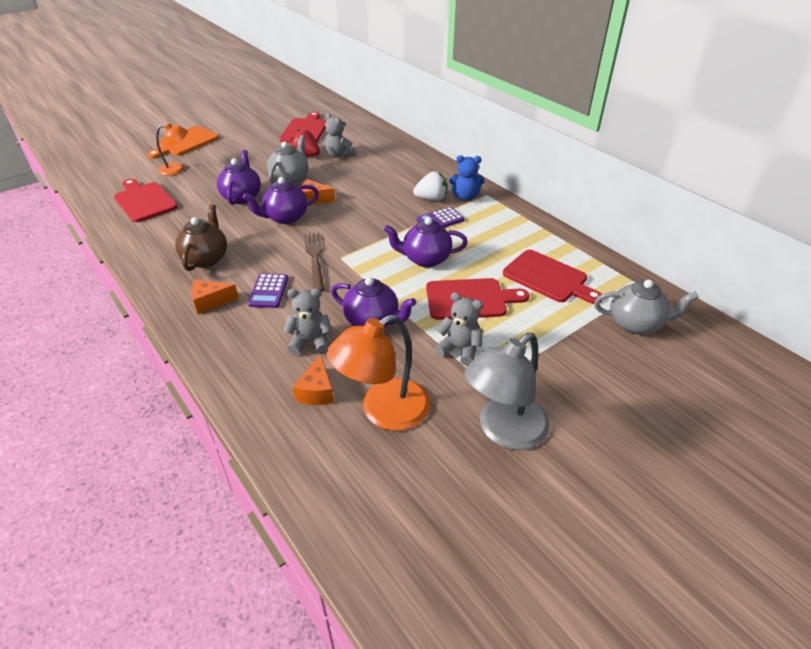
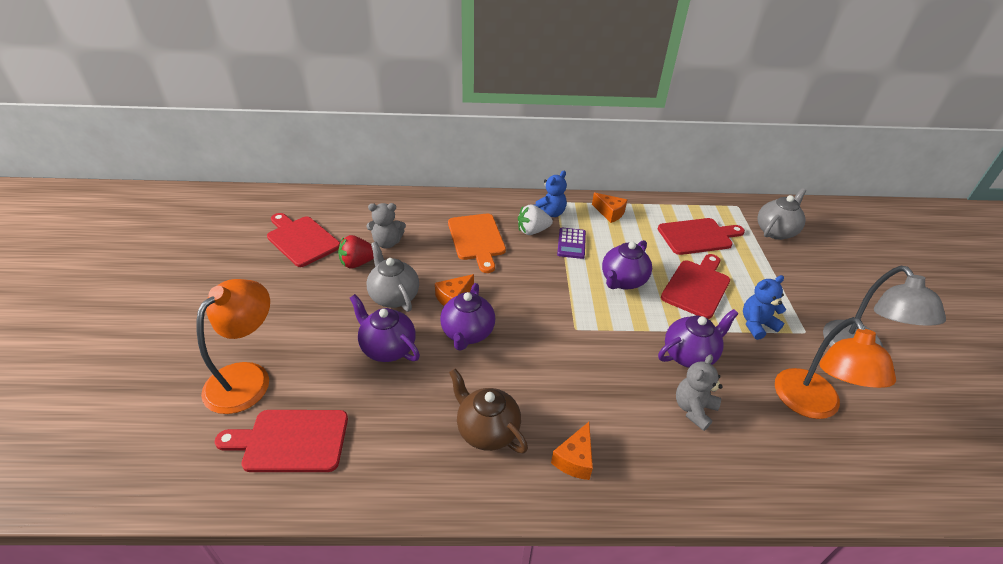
camera: 55 degrees left, 0 degrees up
(177, 169) = (247, 377): orange lamp -> orange lamp, size x1.65
(184, 142) = (184, 343): orange cutting board -> orange cutting board (477, 239)
(268, 291) = (591, 404): purple calculator -> none
(315, 259) = (563, 346): brown fork -> none
(317, 391) = (766, 436): orange cheese -> orange cheese (610, 213)
(431, 198) = (532, 231): white strawberry -> white strawberry turned 135 degrees counterclockwise
(460, 349) = (756, 324): grey teddy bear -> blue teddy bear

